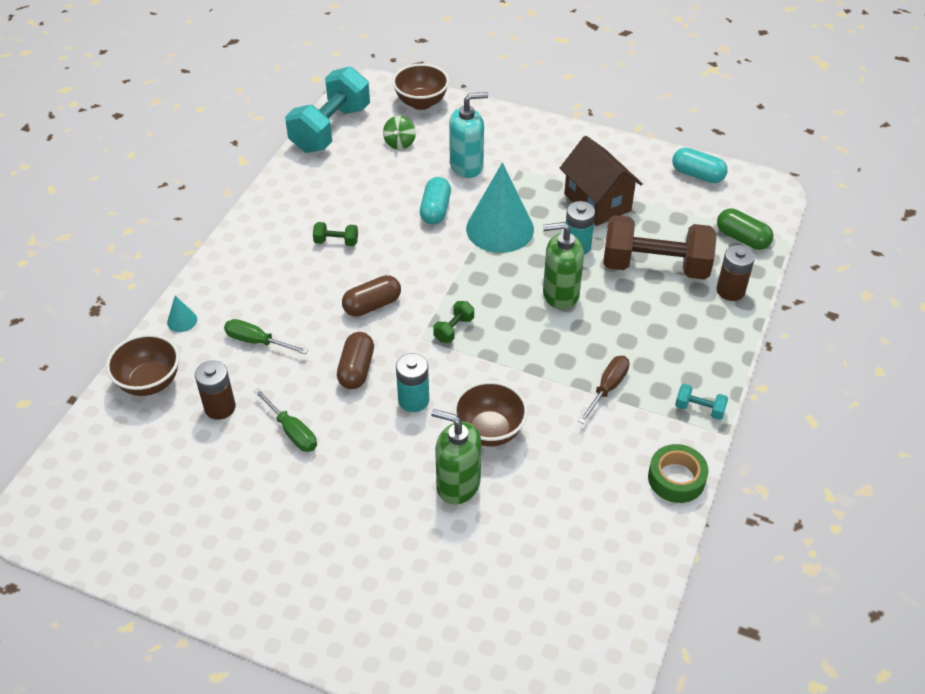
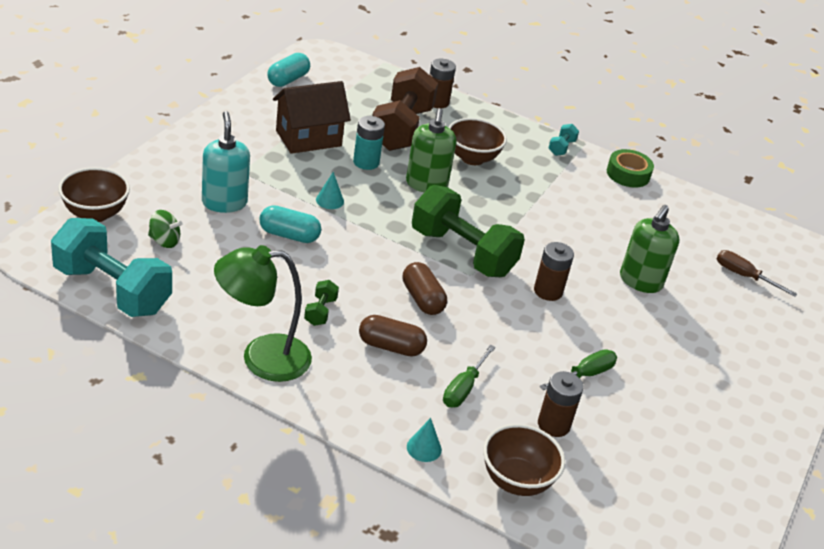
camera: 90 degrees left, 10 degrees down
(271, 216) = (261, 358): none -> green lamp
(356, 369) = (508, 322): brown capsule -> brown capsule (391, 347)
(413, 400) = (548, 291): turquoise battery -> brown battery
(453, 329) = (462, 253): green dumbbell -> green dumbbell, size x2.43
(489, 431) = (583, 254): brown bowl -> brown bowl (472, 158)
(500, 229) = (329, 200): turquoise cone -> turquoise cone, size x0.41
(607, 388) = (538, 184): brown screwdriver -> brown screwdriver (743, 276)
(742, 238) = (376, 81): green capsule -> none

